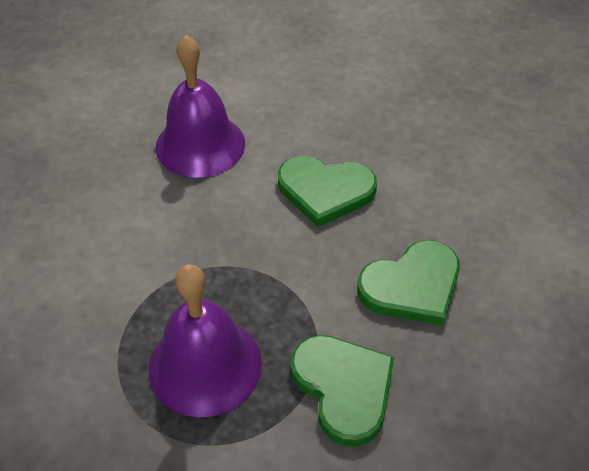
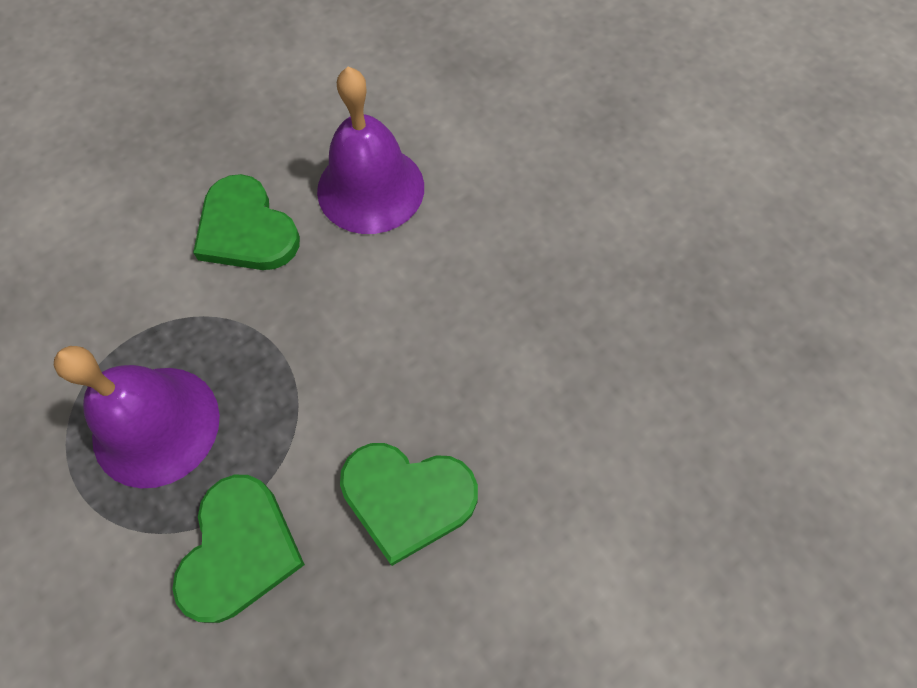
camera: 40 degrees right, 15 degrees up
(325, 191) = (433, 326): green heart -> green heart (246, 229)

